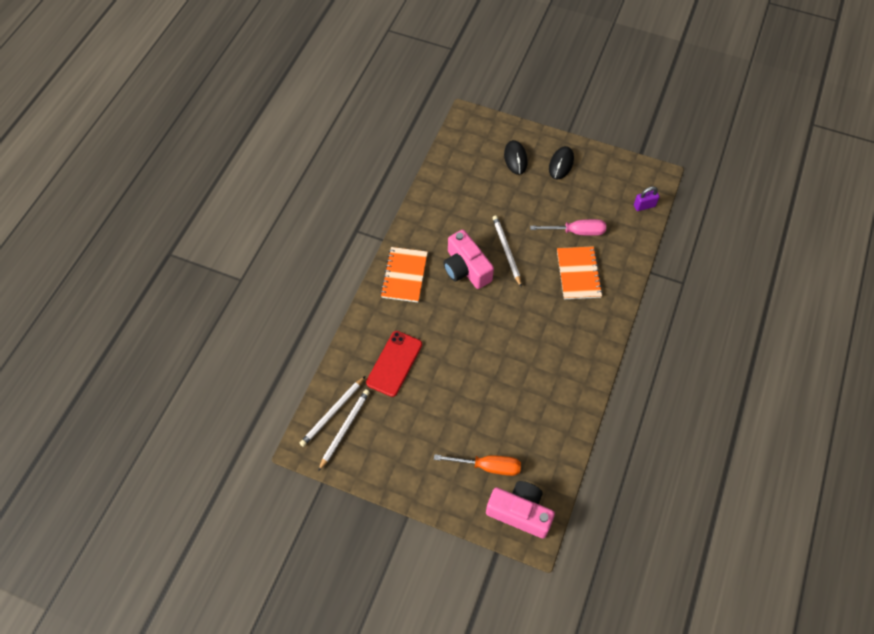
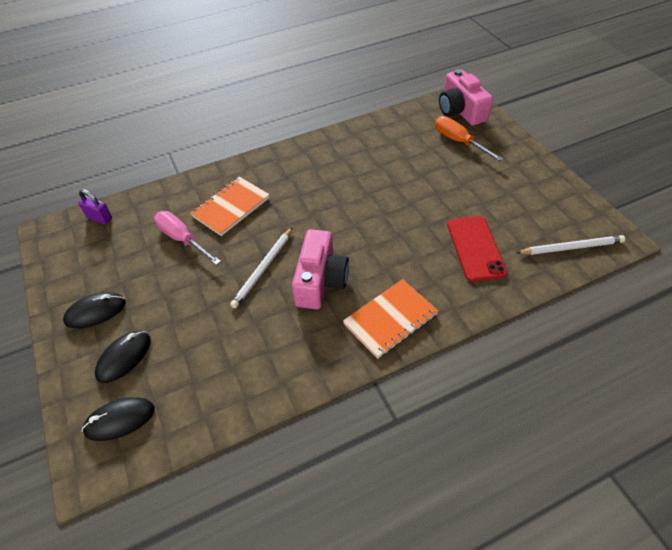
camera: 135 degrees left, 10 degrees down
(344, 429) = (567, 229): white pencil -> none
(394, 363) = (475, 248): red phone -> red phone turned 75 degrees counterclockwise
(480, 138) = (120, 420): none -> black mouse

